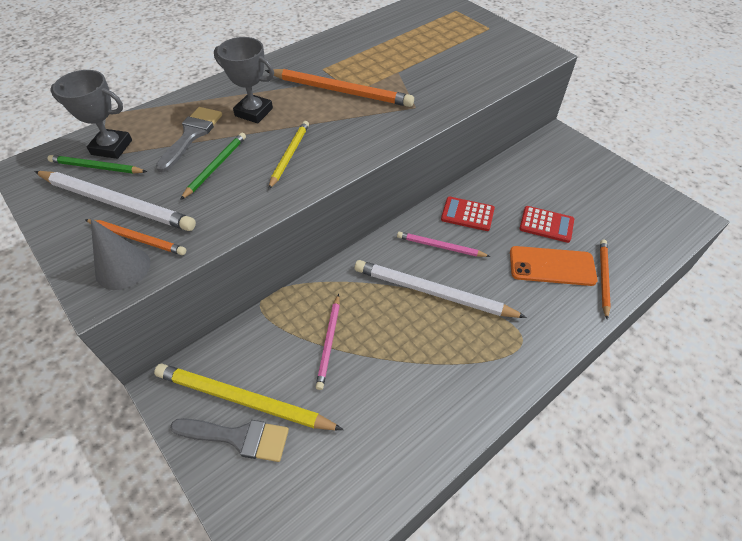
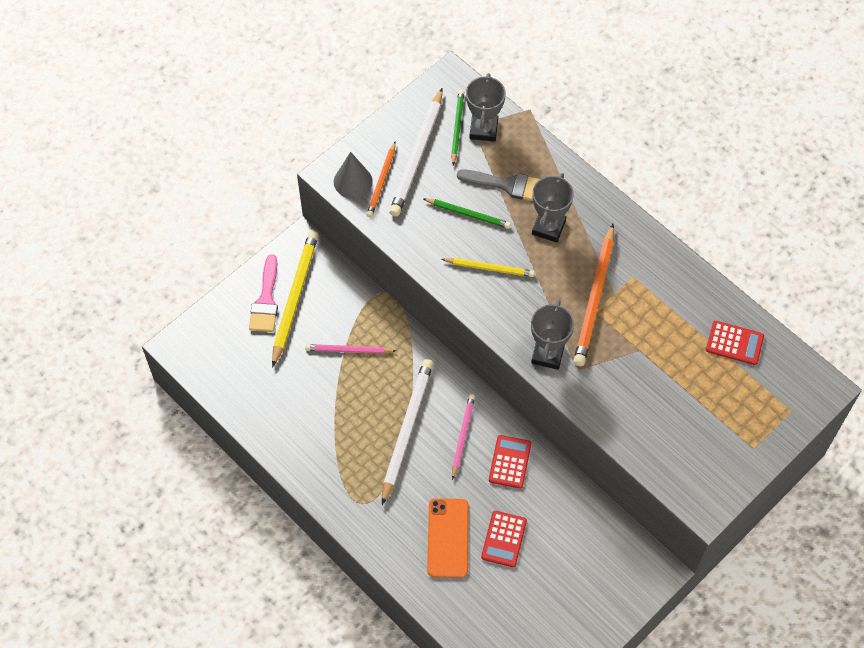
camera: 85 degrees right, 10 degrees up
(238, 437) = (266, 300): grey brush -> pink brush
(396, 27) = (734, 343): none -> red calculator
(397, 123) = (547, 354): none -> grey trophy
(603, 278) = (437, 584): orange pencil -> none

